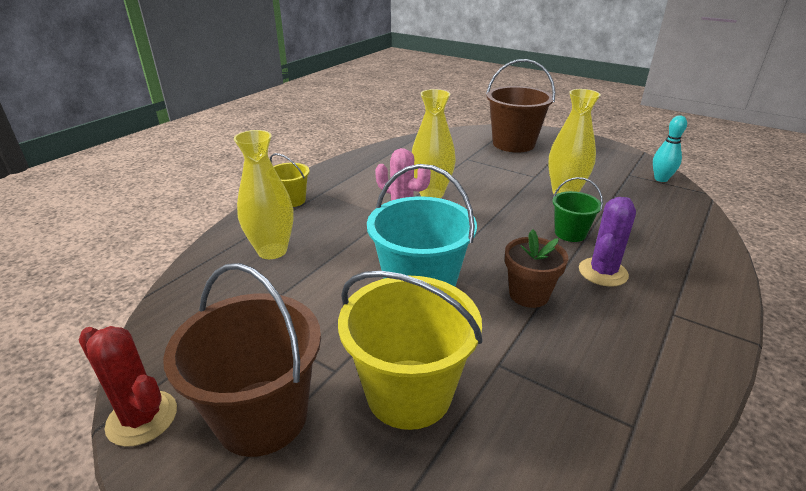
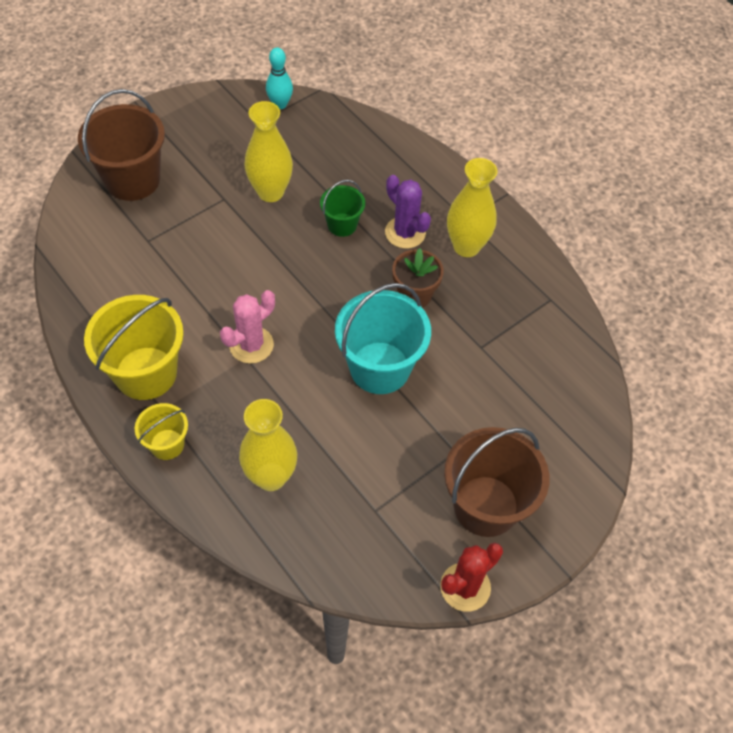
camera: 75 degrees left, 25 degrees up
(409, 393) = (491, 410): yellow bucket -> yellow bucket (146, 373)
(431, 193) = (217, 304): yellow vase -> yellow vase (466, 246)

